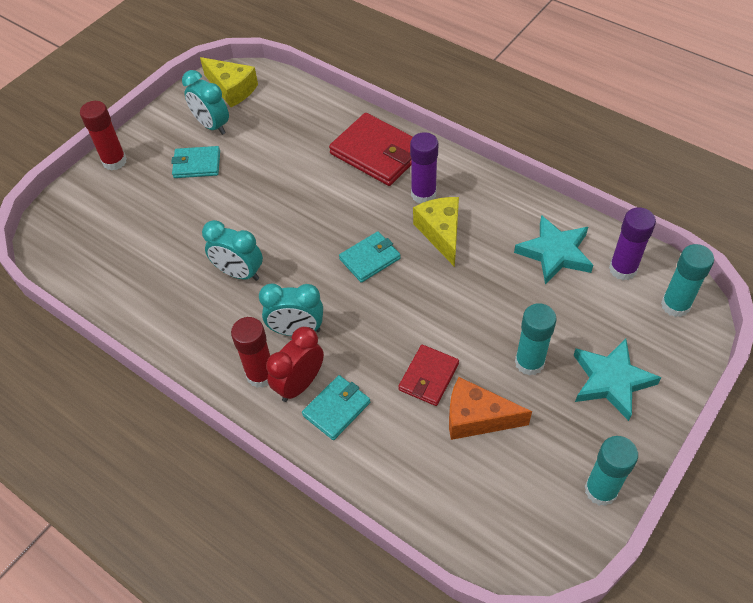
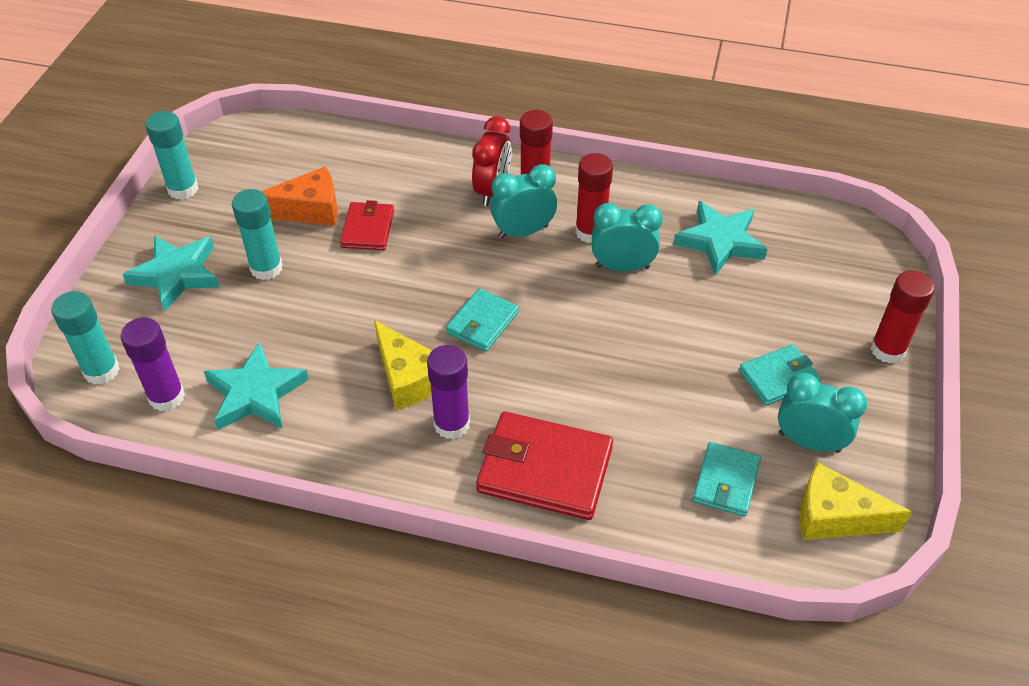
camera: 155 degrees right, 5 degrees down
(150, 271) = (720, 241): none -> turquoise star
(242, 312) = (590, 232): none -> red glue stick
(336, 409) = (446, 182): turquoise wallet -> turquoise wallet (726, 481)

